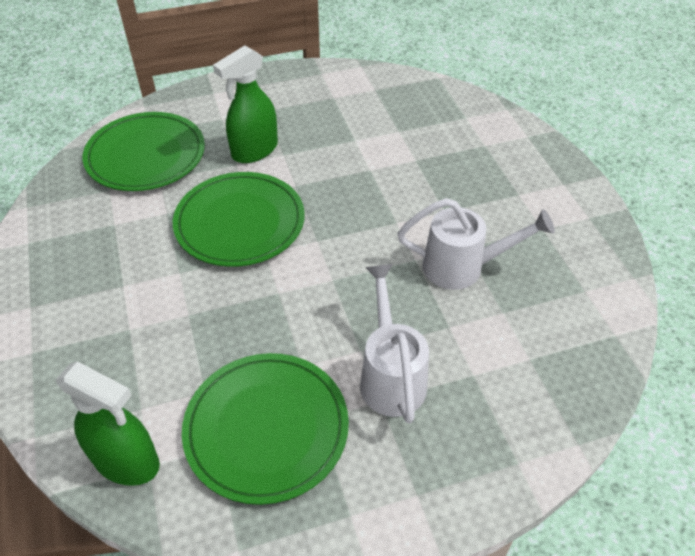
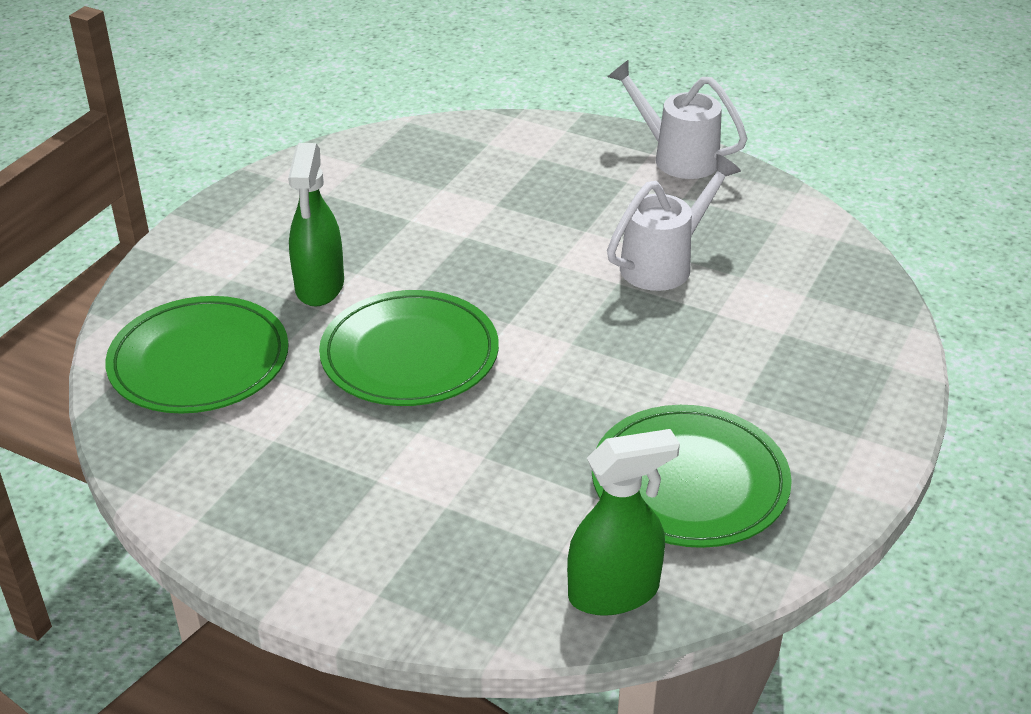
camera: 45 degrees left, 10 degrees down
(391, 376) = (726, 376): white watering can -> white watering can (677, 157)

